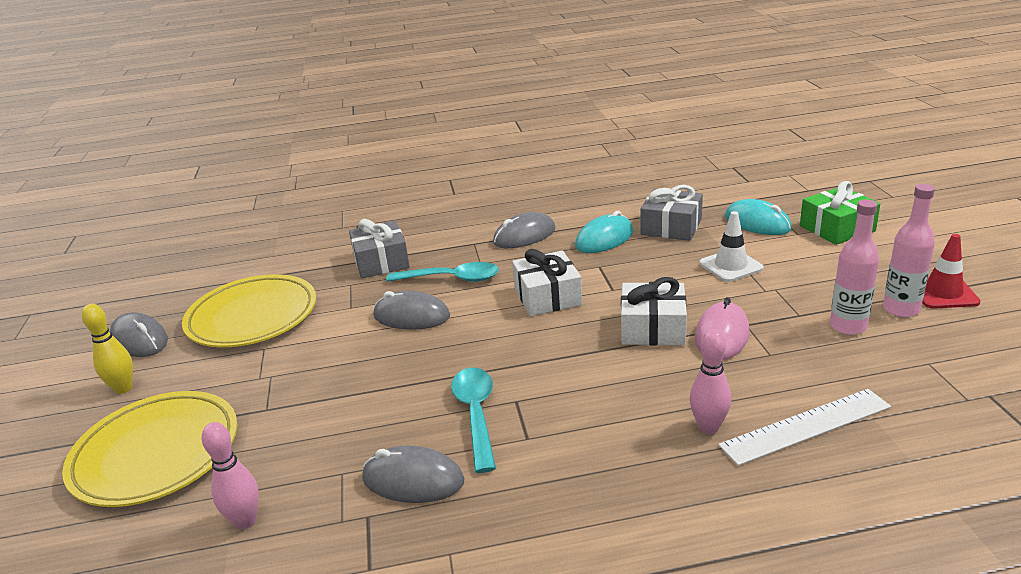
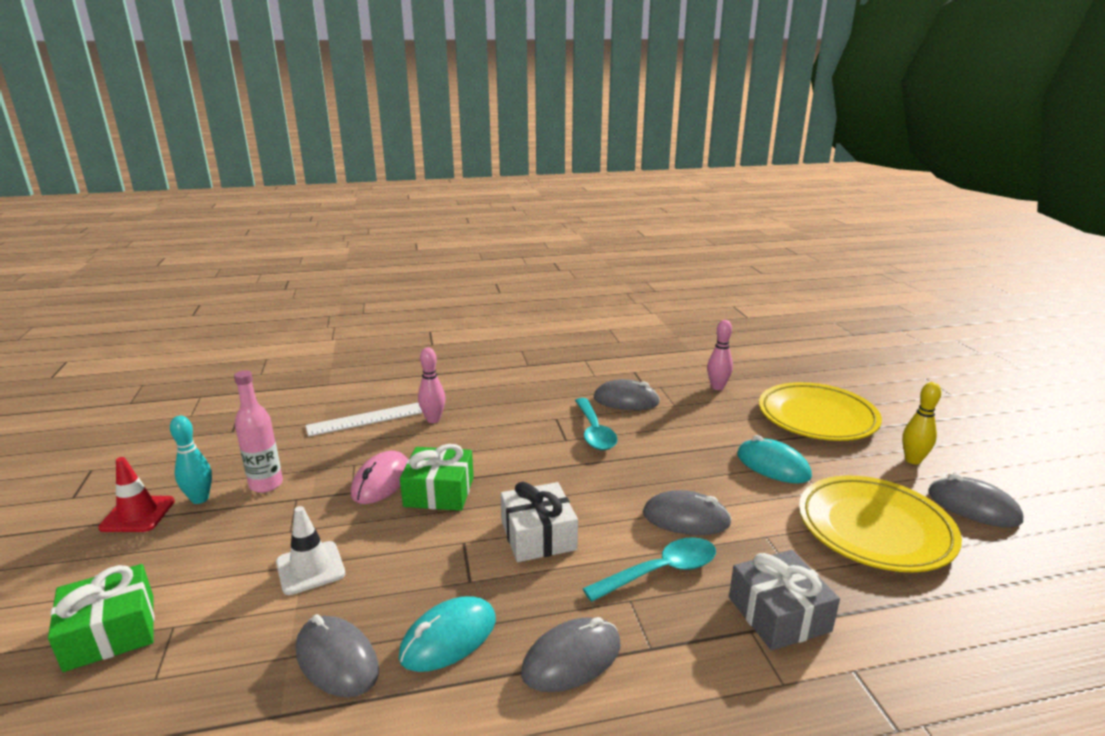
camera: 175 degrees right, 5 degrees down
(451, 279) = (660, 571): turquoise spoon -> turquoise spoon turned 150 degrees clockwise
(653, 328) = (439, 492): white gift -> green gift
(671, 227) = (337, 660): grey gift -> grey mouse
(757, 223) = (204, 657): turquoise mouse -> turquoise mouse (773, 466)
(901, 309) = (200, 499): pink bottle -> turquoise bowling pin

